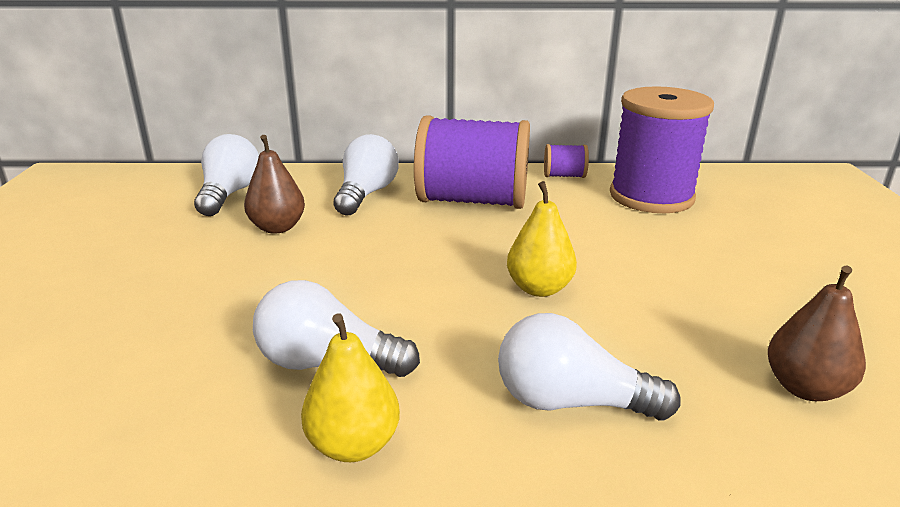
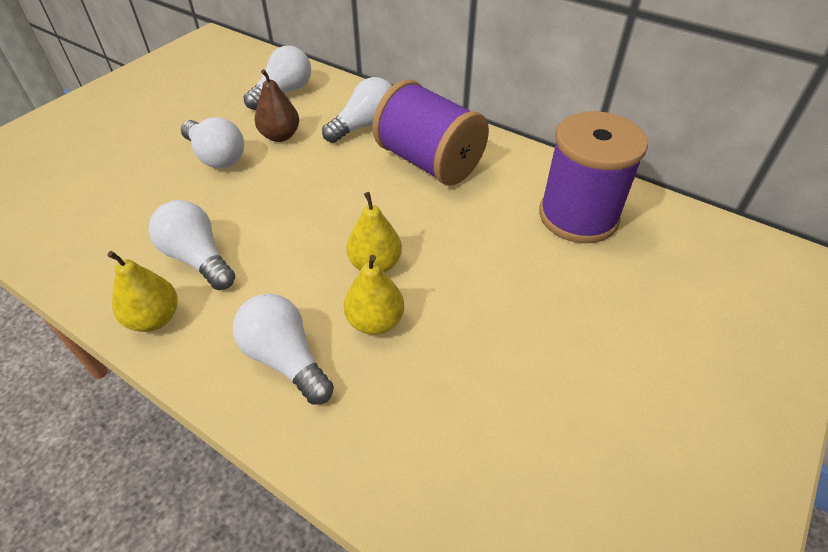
camera: 35 degrees right, 20 degrees up
(216, 267) = (216, 156): none -> white light bulb
(564, 176) = (534, 163): purple spool -> none
(608, 330) = (375, 321): none -> yellow pear
(805, 388) = (440, 440): brown pear -> none

